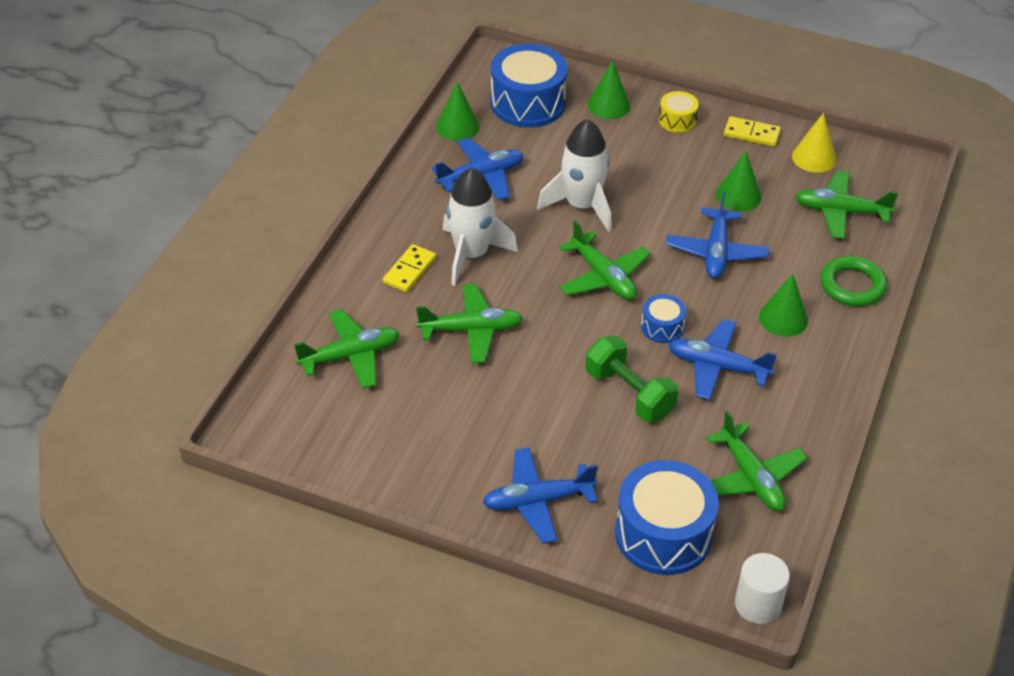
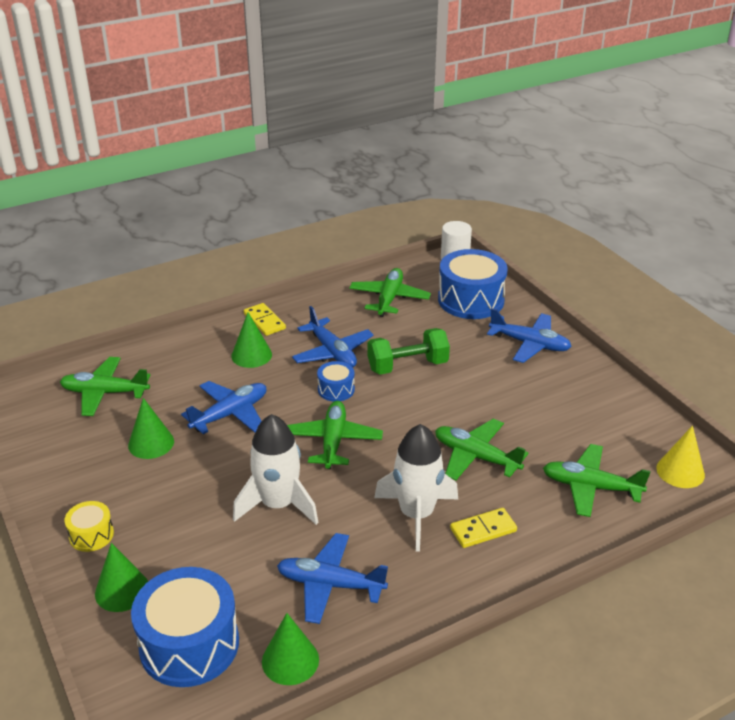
camera: 140 degrees left, 10 degrees down
(629, 393) = (407, 366): green dumbbell -> green dumbbell turned 75 degrees clockwise
(751, 134) = (58, 485): yellow domino -> yellow domino (264, 321)
(814, 157) = (50, 439): yellow cone -> yellow cone (680, 471)
(840, 212) = (105, 393): green plane -> green plane turned 135 degrees clockwise
(852, 285) = (179, 349): green ring -> none

